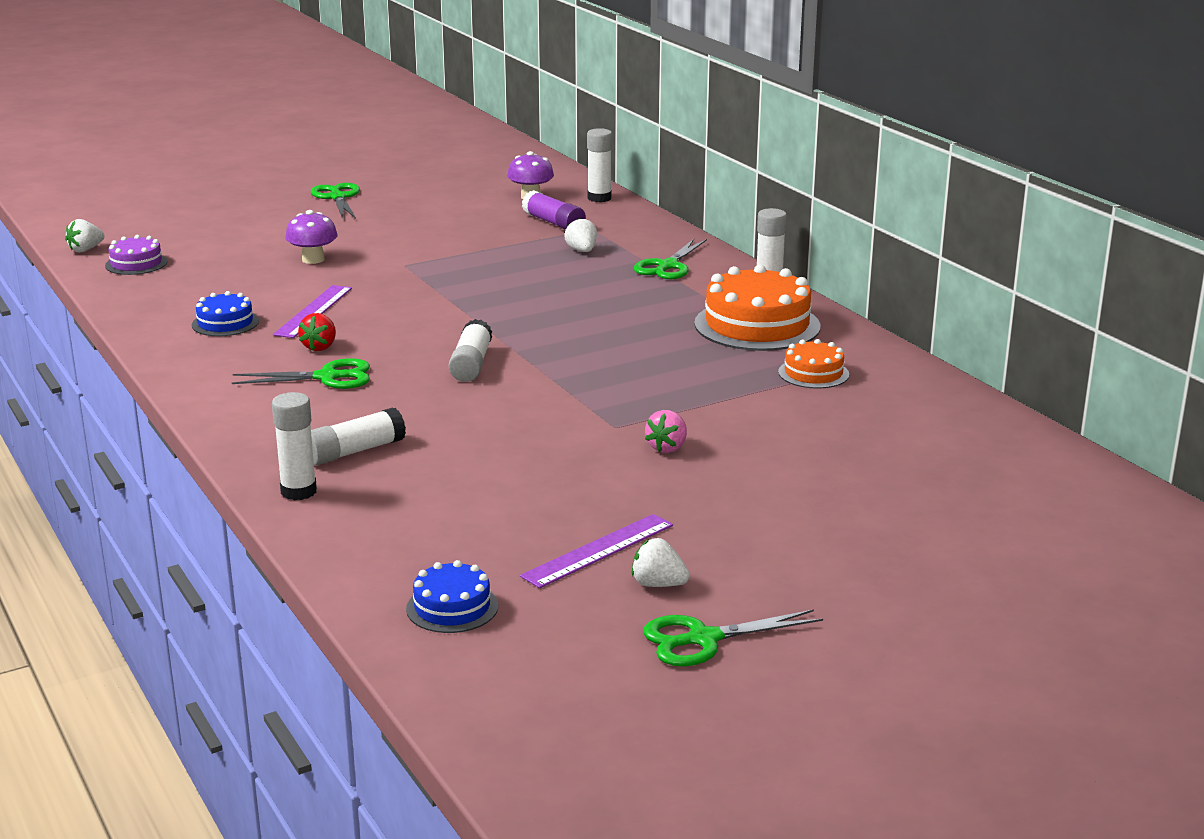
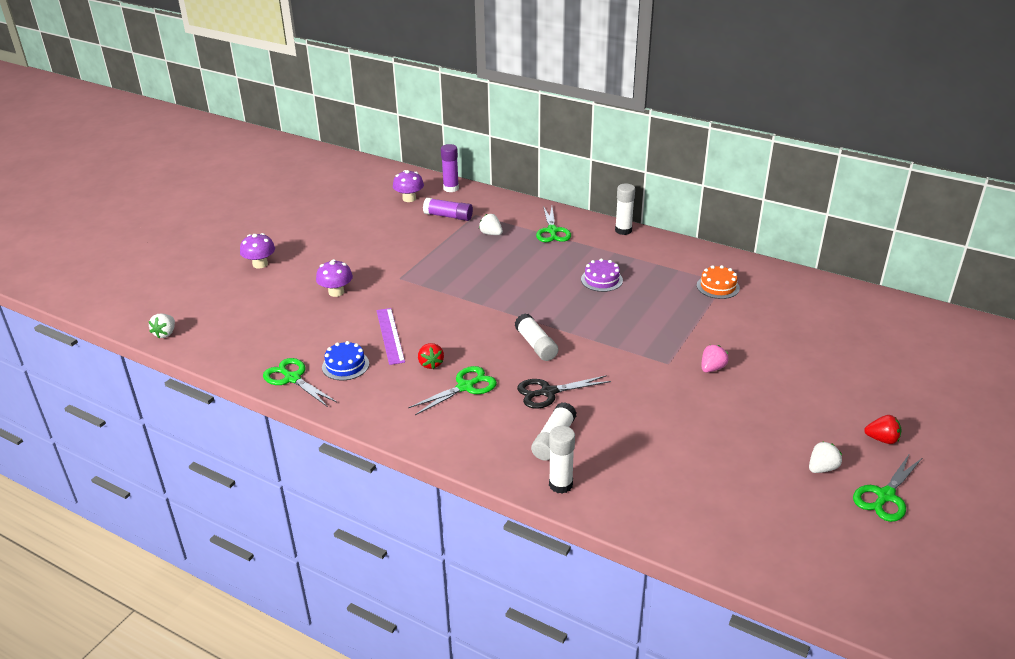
camera: 30 degrees left, 10 degrees up
(136, 263) = (219, 334): purple cake -> purple cake (601, 280)
(268, 216) = (260, 264): none -> purple mushroom
(337, 197) = (287, 234): green scissors -> green scissors (292, 378)
(416, 409) = (548, 392): none -> black scissors
(452, 607) = (746, 533): blue cake -> none
(598, 550) = (767, 457): purple ruler -> none
(599, 198) = (451, 188): white glue stick -> purple glue stick
(658, 584) = (822, 468): white strawberry -> white strawberry turned 150 degrees clockwise
(667, 448) = (712, 368): pink strawberry -> pink strawberry turned 135 degrees counterclockwise
(757, 325) = (650, 261): orange cake -> none
(797, 586) = (882, 439): none -> red strawberry

